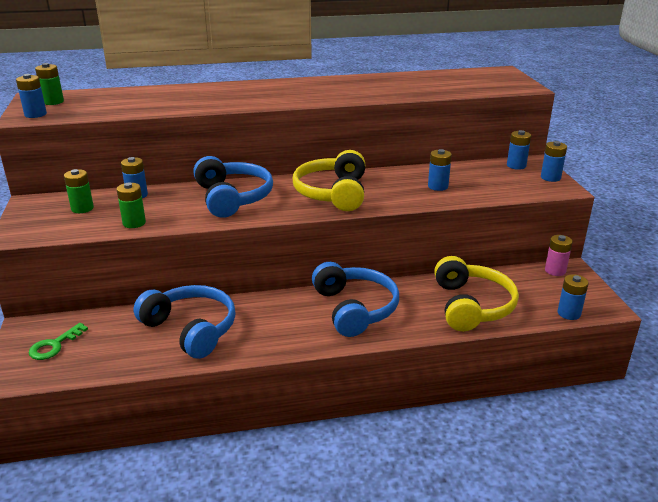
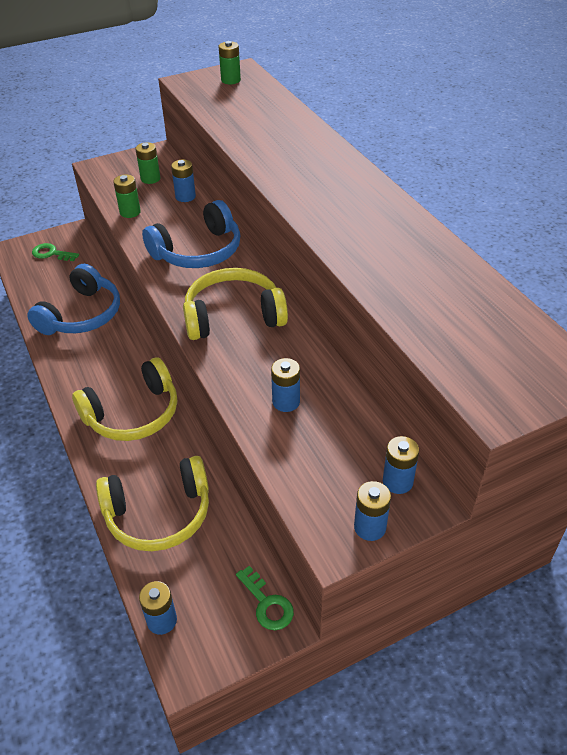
camera: 75 degrees right, 15 degrees up
(35, 114) = (194, 83): blue battery -> none
(355, 309) = (133, 414): blue headphones -> yellow headphones
(555, 271) = (267, 603): pink battery -> green key

